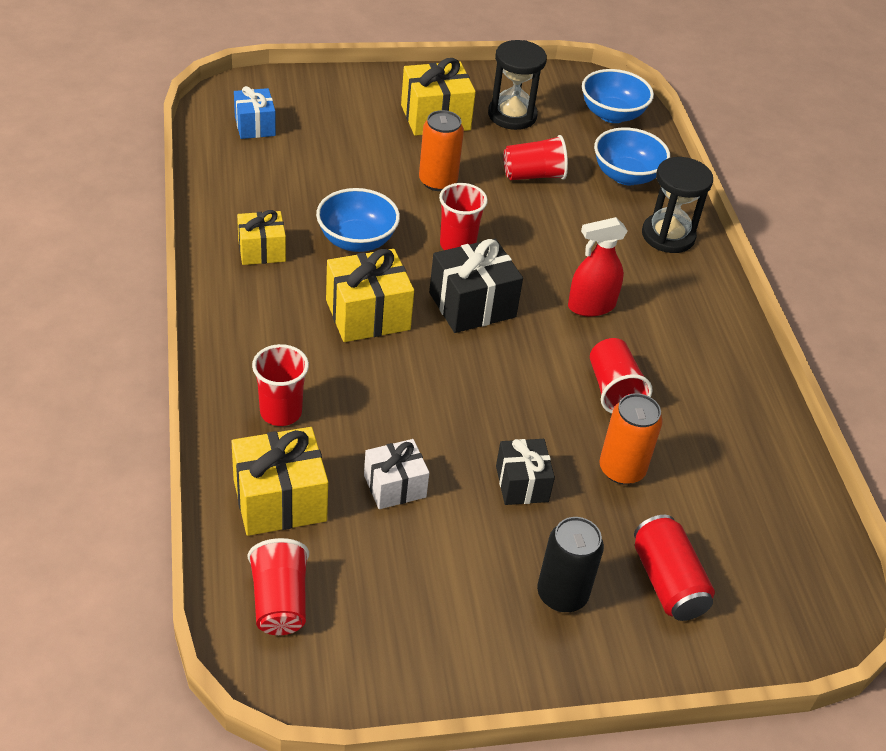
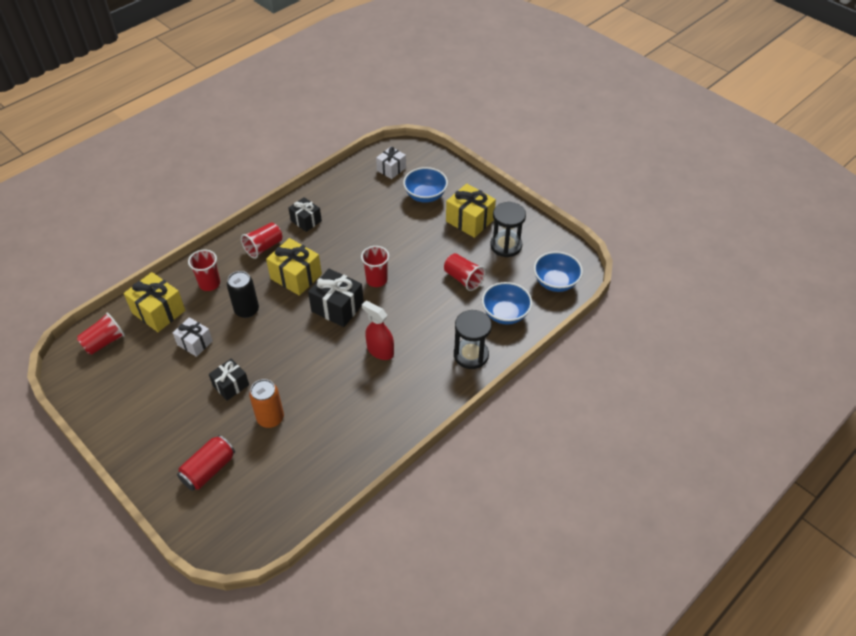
camera: 60 degrees right, 5 degrees up
(255, 126) = (391, 169): blue gift -> white gift
(261, 250) = (306, 221): yellow gift -> black gift
(356, 241) = (344, 245): blue bowl -> blue bowl (425, 196)
(438, 181) = (418, 248): orange can -> none
(562, 594) = (173, 433): black can -> black can (246, 310)
(613, 390) = (324, 389): red cup -> red cup (264, 247)

